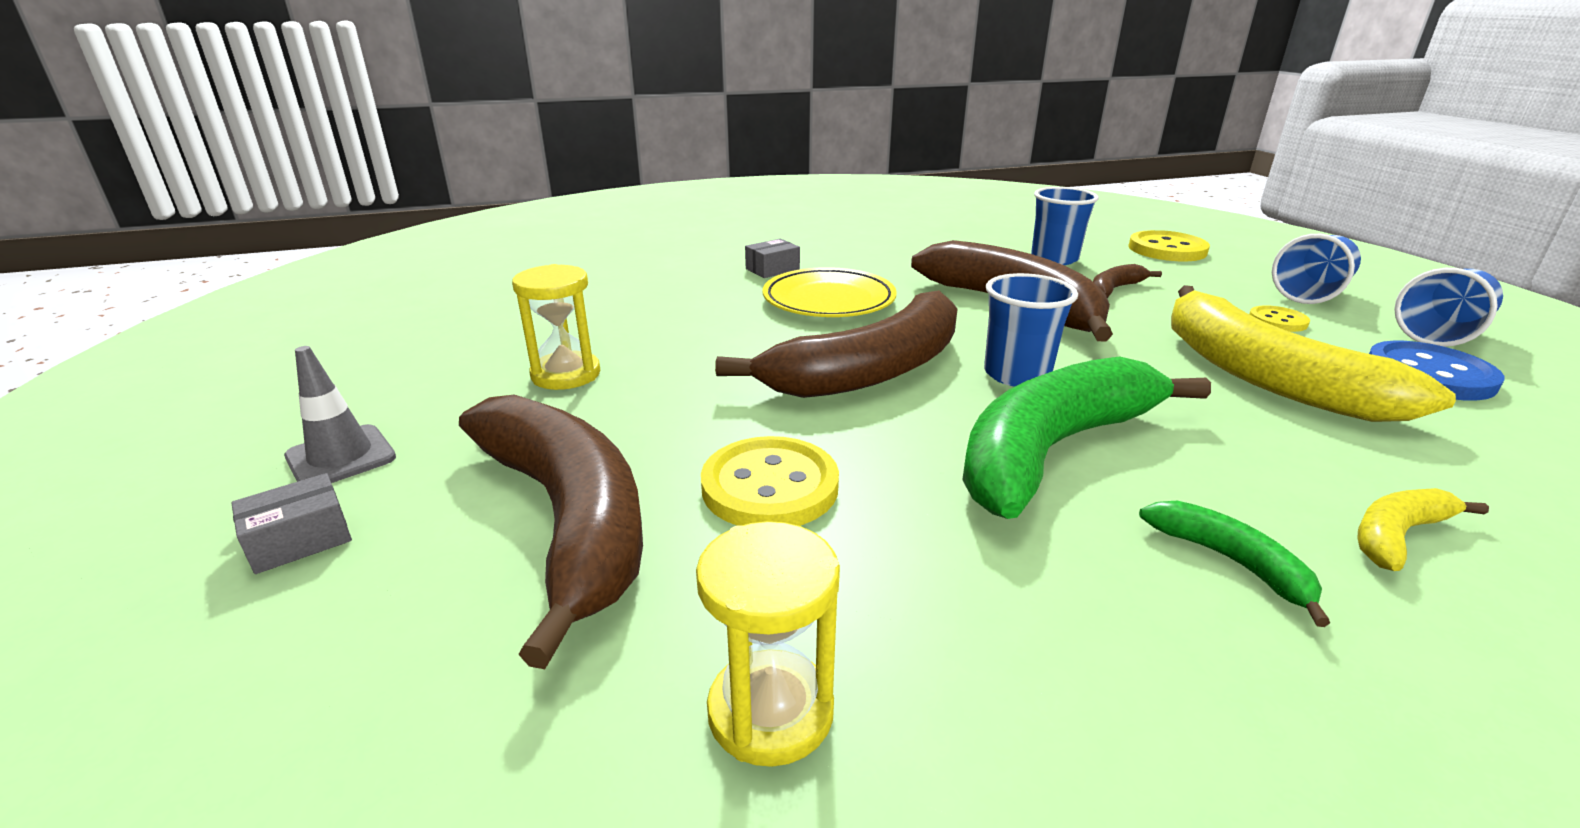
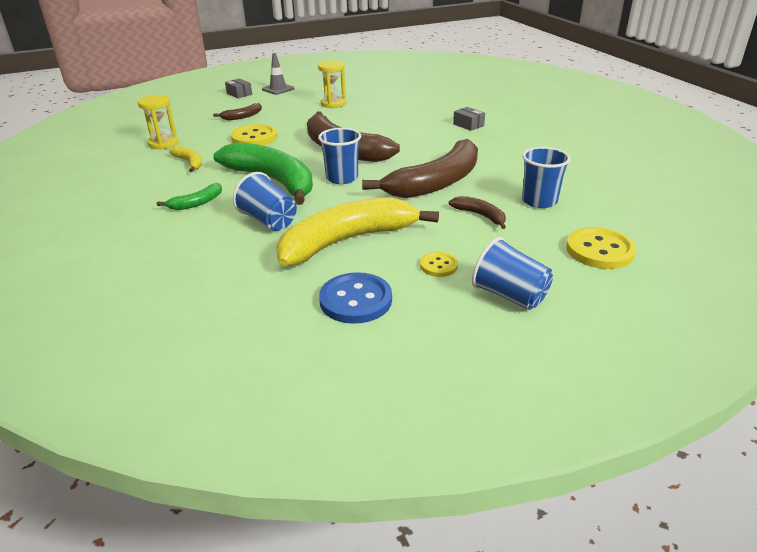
camera: 85 degrees right, 5 degrees up
(568, 518) = (242, 116): brown banana -> brown banana, size x0.44
(829, 300) = (426, 139): yellow plate -> none
(1397, 535) = (202, 238): yellow banana -> yellow banana (190, 163)
(1439, 334) = (433, 332): blue cup -> blue cup (268, 221)

